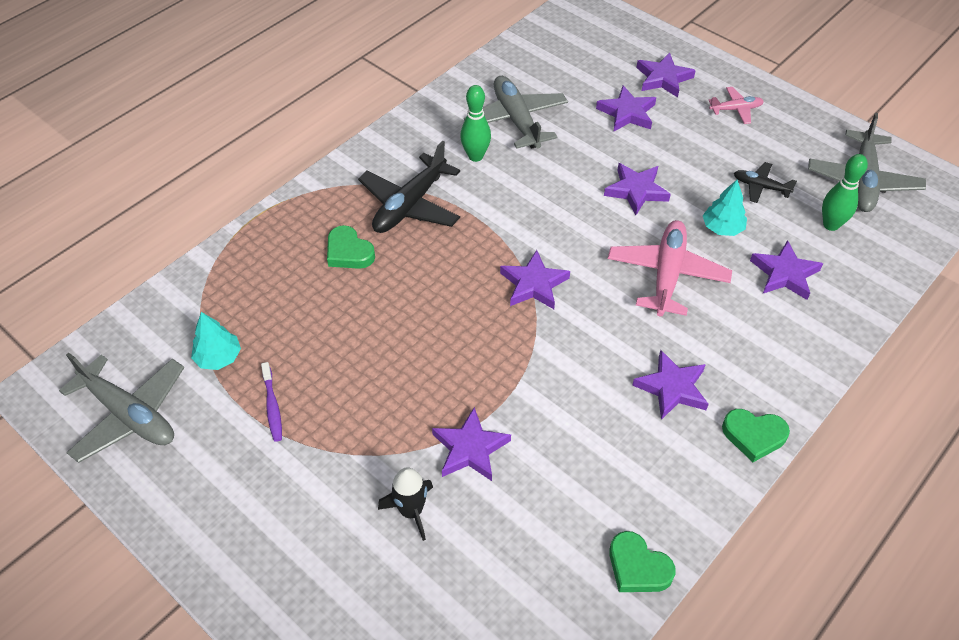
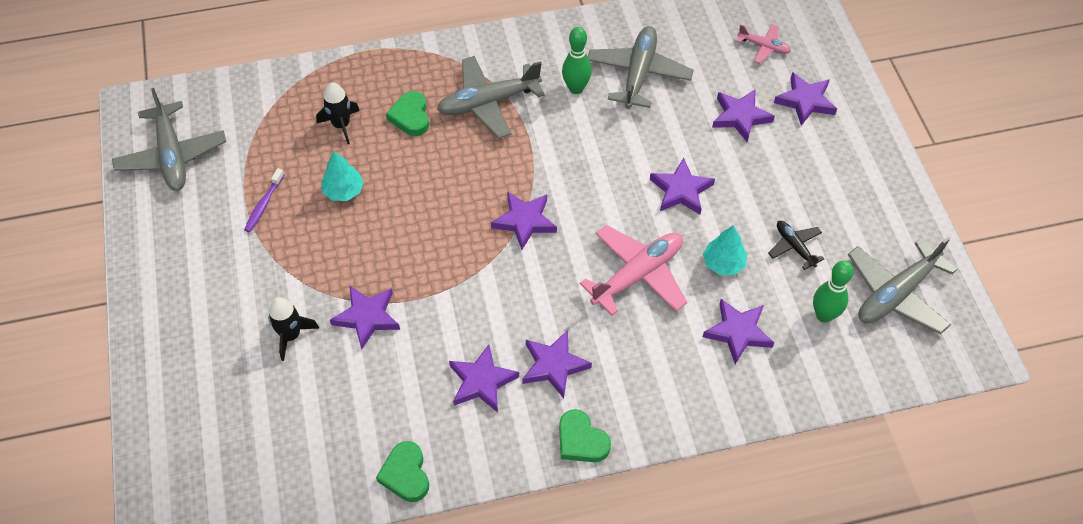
camera: 35 degrees right, 5 degrees up
(218, 357) = (258, 147): turquoise tree -> turquoise tree (343, 191)
(287, 293) = (341, 125): none -> black rocket
(410, 205) = (488, 103): black plane -> grey plane
(625, 440) = (482, 381): none -> purple star
(736, 109) = (844, 165): pink plane -> pink plane (764, 47)

